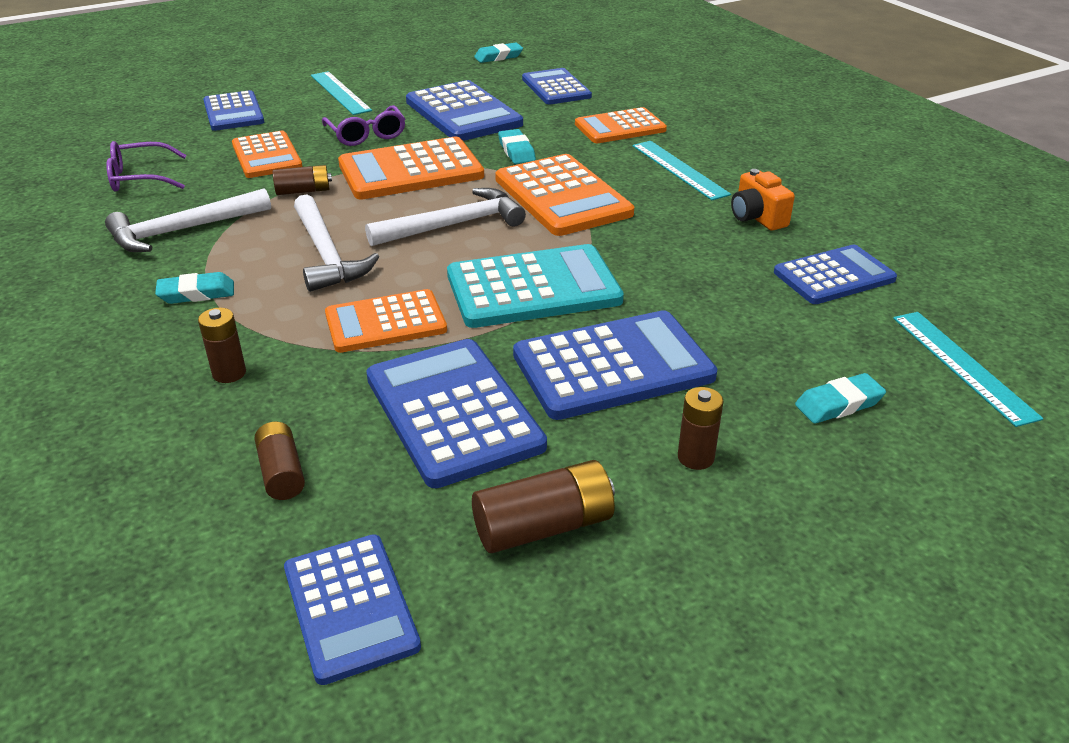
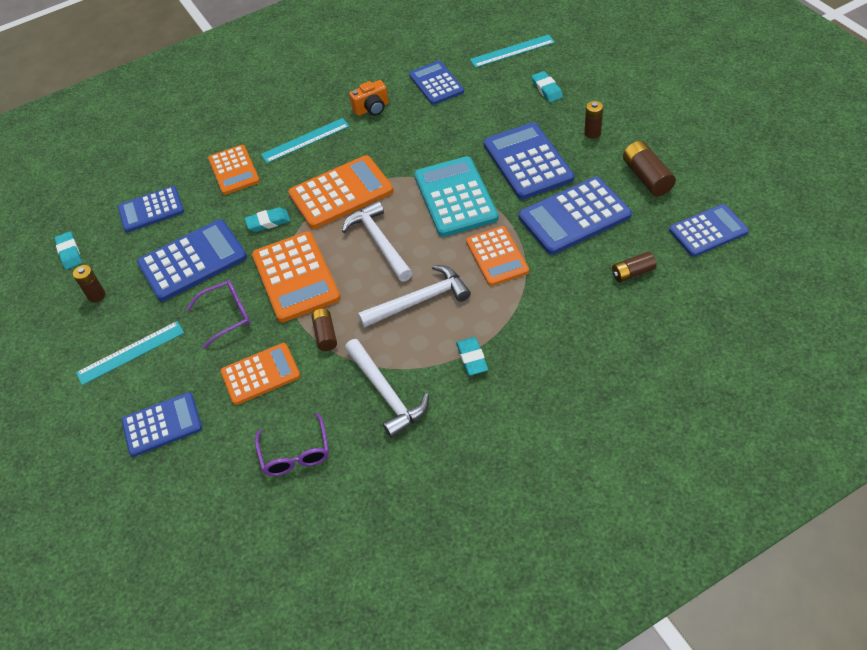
camera: 85 degrees left, 15 degrees up
(229, 373) = (555, 316): brown battery -> brown battery (96, 295)

